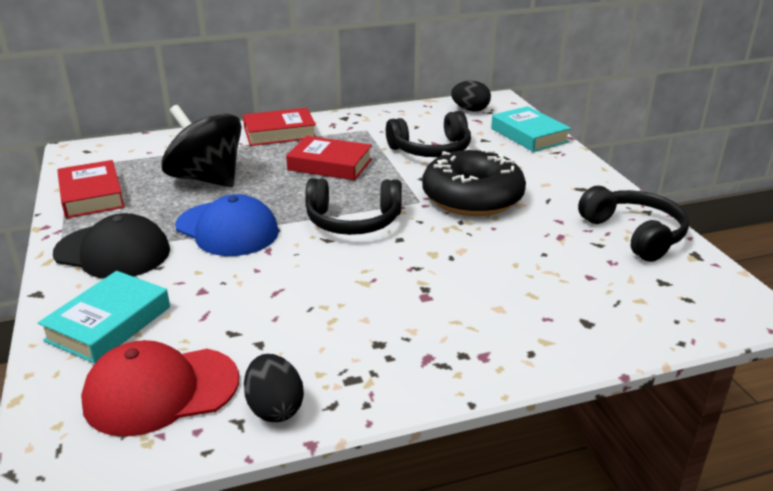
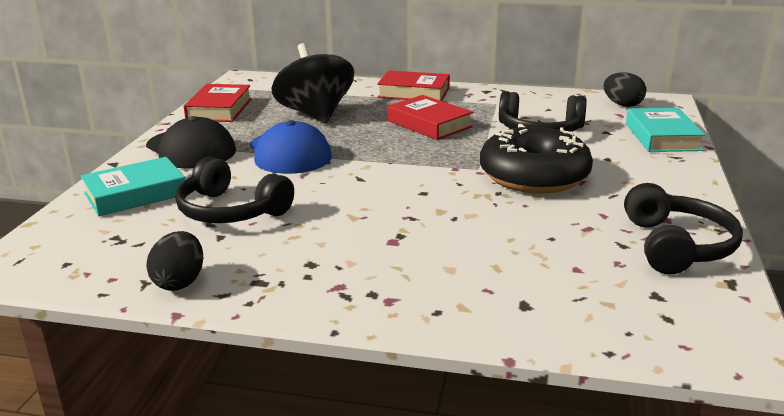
camera: 30 degrees right, 5 degrees down
(161, 391) = (119, 246): red cap -> none
(353, 221) = (398, 170): black headphones -> black headphones (231, 211)

